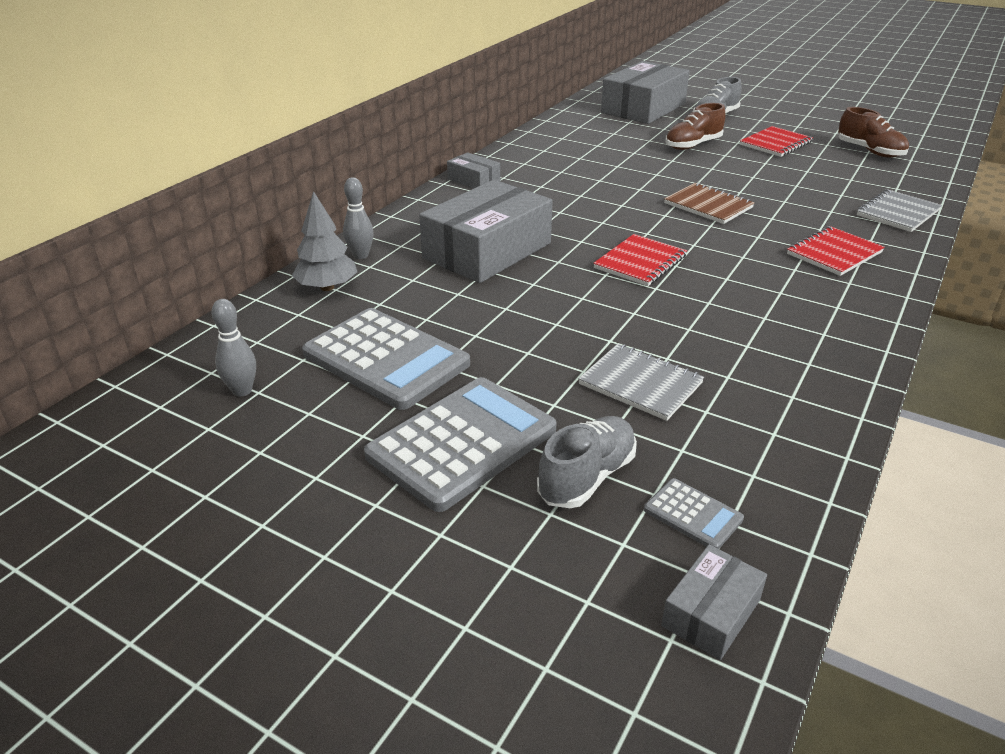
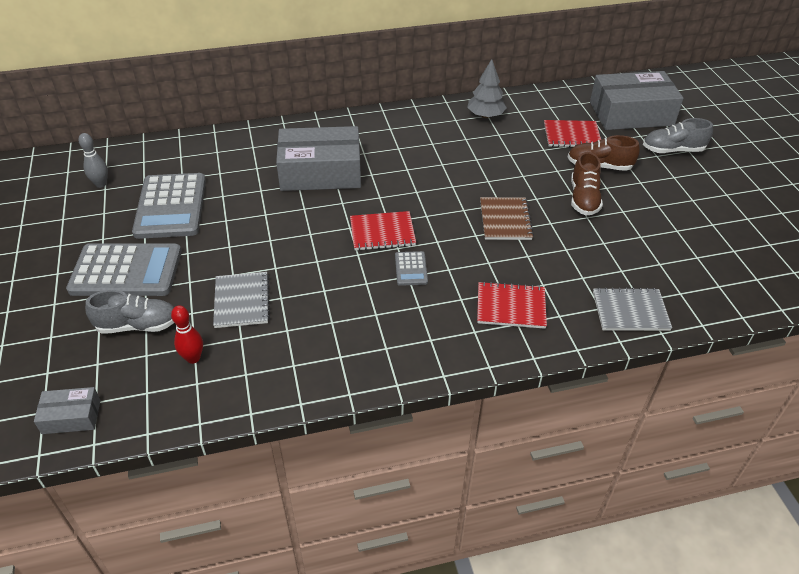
camera: 45 degrees right, 10 degrees up
(327, 287) = (215, 148): grey tree -> grey tree (485, 115)
(360, 255) = (260, 137): grey bowling pin -> none
(473, 180) = (402, 117): grey box -> none
(692, 514) = (141, 376): grey calculator -> grey calculator (411, 269)
(703, 459) = (193, 358): none -> red bowling pin
(775, 143) = (669, 200): red notebook -> red notebook (572, 135)
(869, 151) = (736, 251): brown shoe -> brown shoe (583, 198)

